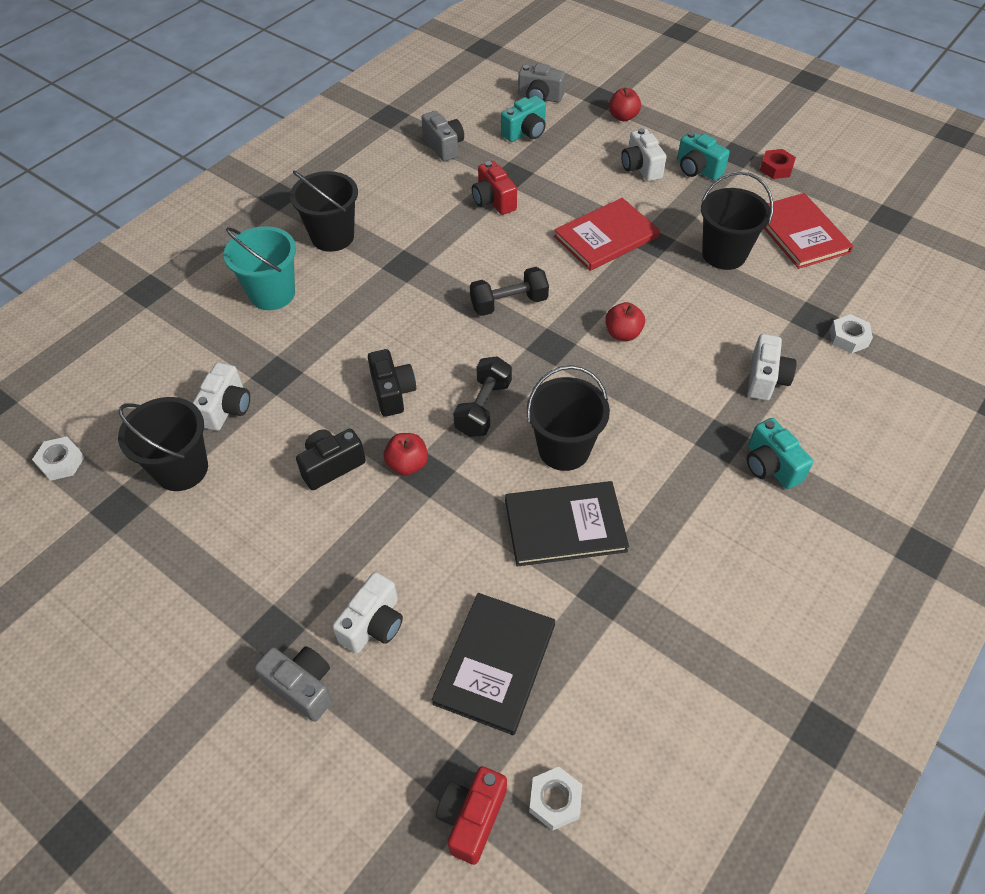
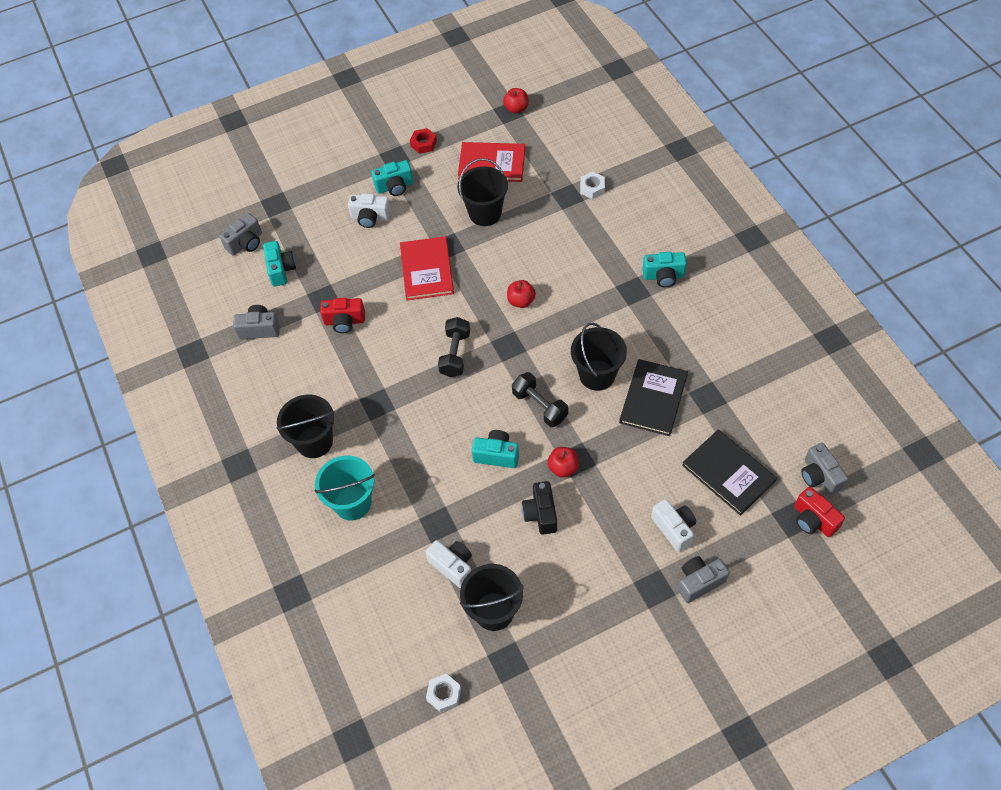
camera: 60 degrees left, 5 degrees up
(392, 392) = (496, 455): black camera -> turquoise camera
(555, 800) = (819, 476): white nut -> grey camera
(623, 117) = (307, 202): red apple -> red apple (516, 109)
(765, 379) = (600, 245): white camera -> none

